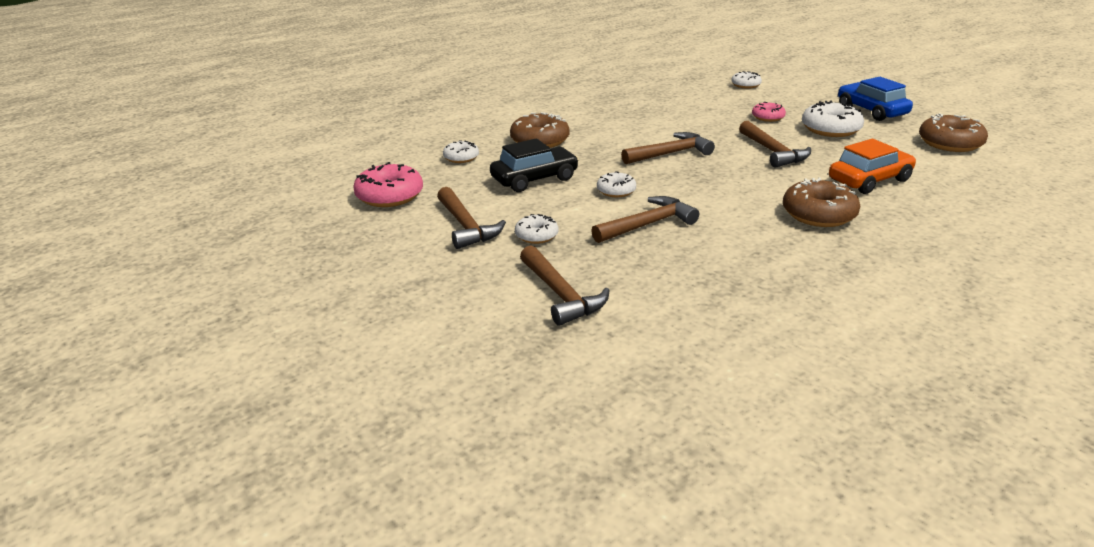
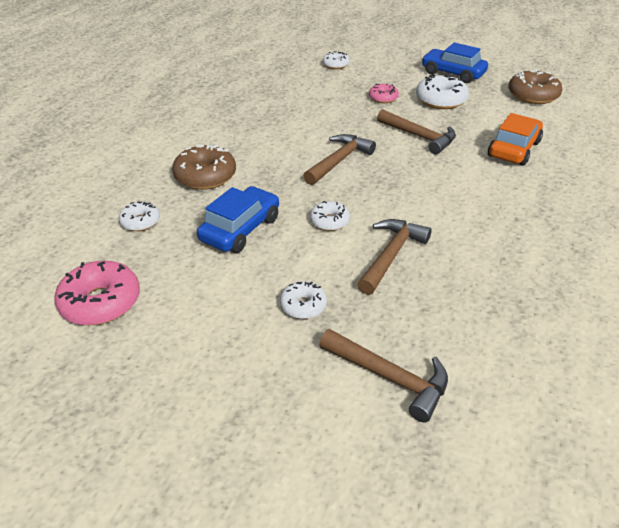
camera: 30 degrees left, 10 degrees up
(466, 226) = (221, 318): brown hammer -> none
(534, 179) = (240, 229): black car -> blue car
(818, 214) = (510, 198): brown donut -> none

